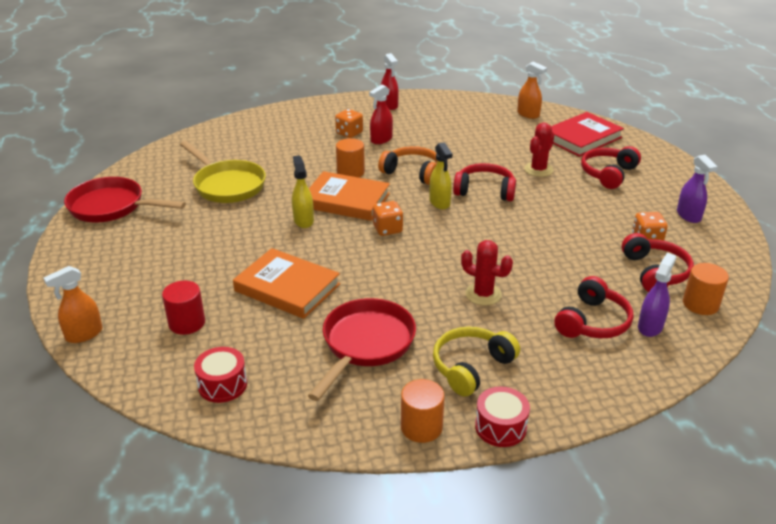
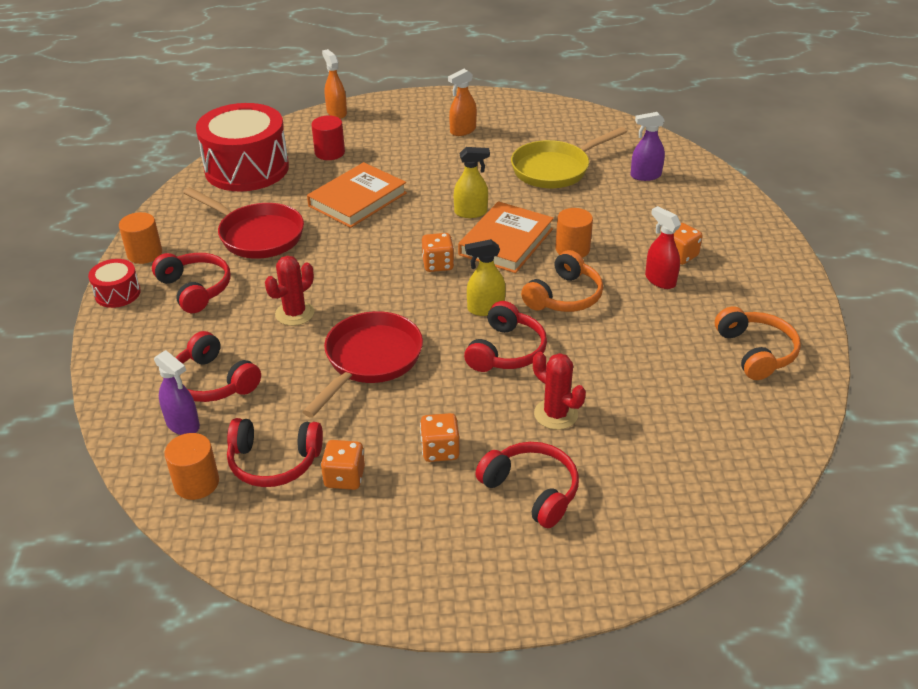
camera: 100 degrees right, 5 degrees up
(111, 207) = (524, 112): red pan -> red pan (370, 360)
(222, 385) = (247, 168): red drum -> red drum, size x2.21
(389, 105) = (774, 298): red spray bottle -> none
(446, 111) = (756, 352): none -> orange headphones
(471, 367) = (195, 289): yellow headphones -> red headphones
(528, 114) = (751, 445): orange spray bottle -> orange spray bottle (462, 131)
(582, 138) = (659, 492): red book -> none
(597, 207) = (440, 450): none -> orange dice
(688, 216) = (389, 548): purple spray bottle -> purple spray bottle (645, 176)

